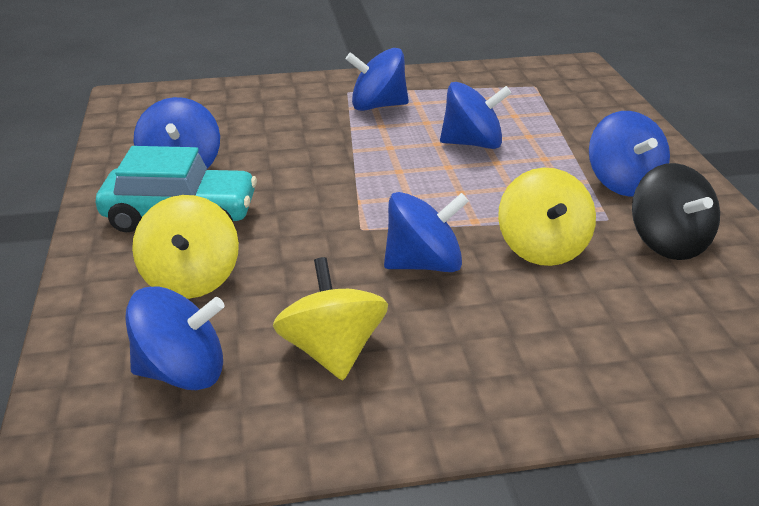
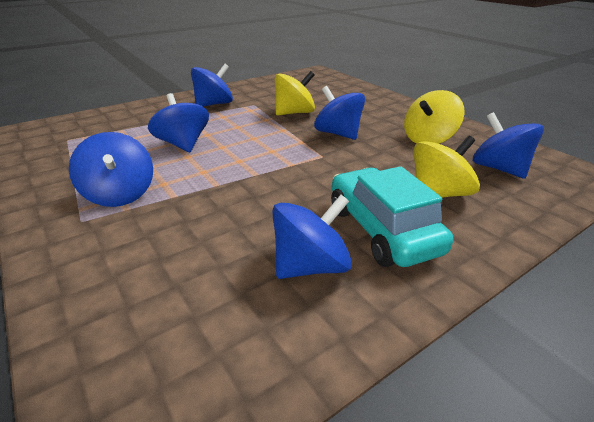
camera: 115 degrees left, 0 degrees up
(668, 243) = (266, 93): black spinning top -> none

